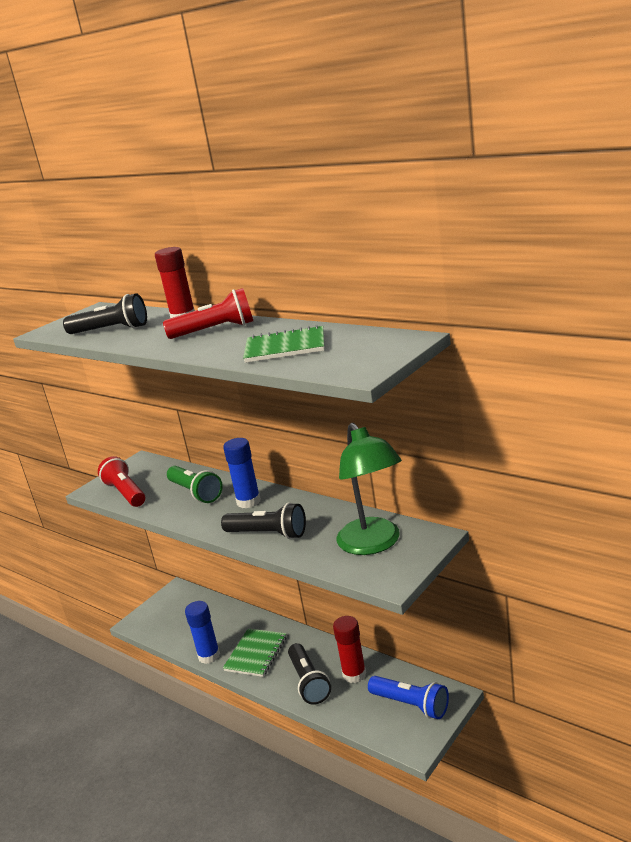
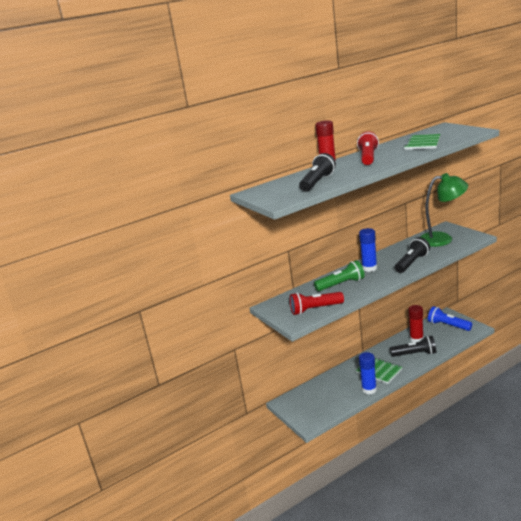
camera: 70 degrees left, 0 degrees up
(411, 705) = (448, 325): blue flashlight -> blue flashlight turned 105 degrees counterclockwise

